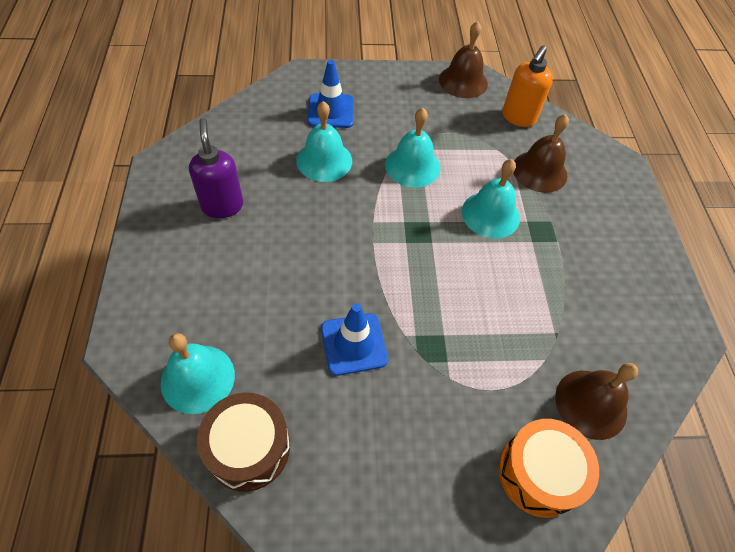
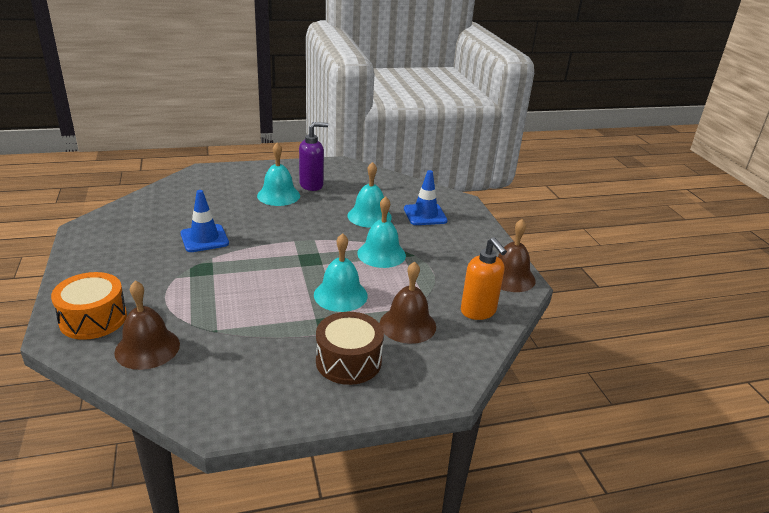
camera: 80 degrees right, 25 degrees down
(198, 378) = (180, 192): turquoise bell -> turquoise bell (278, 195)
(248, 448) = (134, 211): brown drum -> brown drum (348, 361)
(518, 118) = (478, 311): orange soap dispenser -> orange soap dispenser turned 135 degrees counterclockwise

